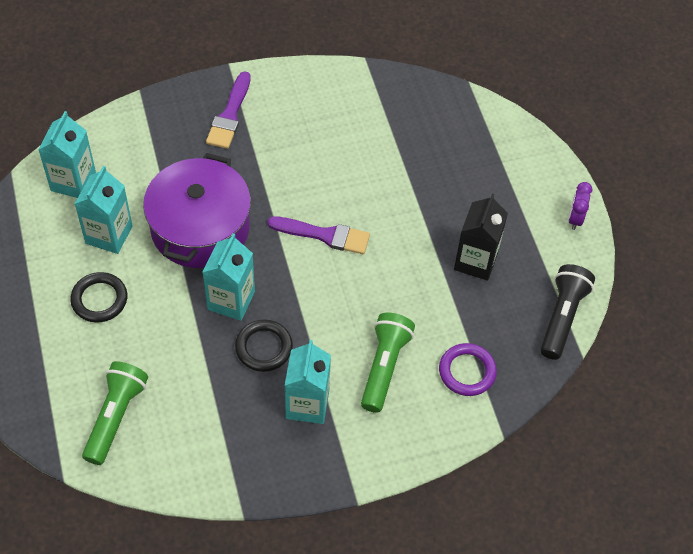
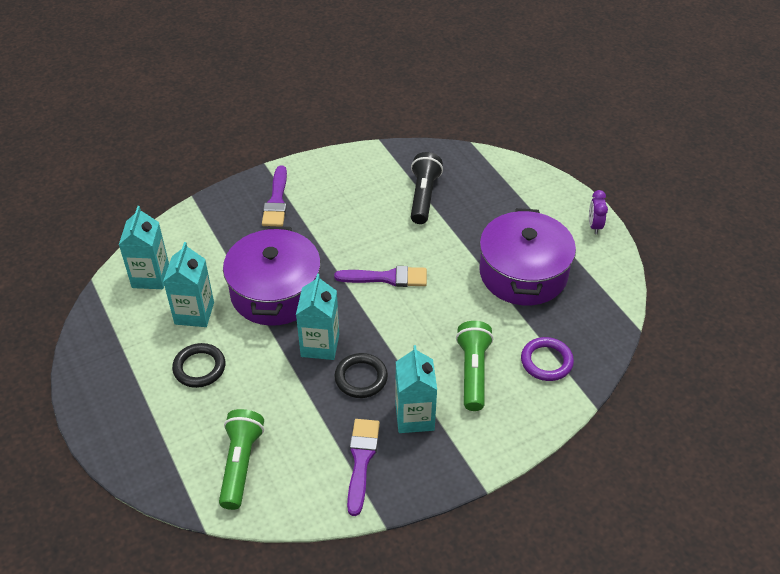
camera: 10 degrees left, 10 degrees down
(239, 440) = (361, 460): none -> purple brush
(475, 261) = (523, 273): black carton -> purple pot
(562, 317) = (611, 302): black flashlight -> black flashlight (423, 196)

